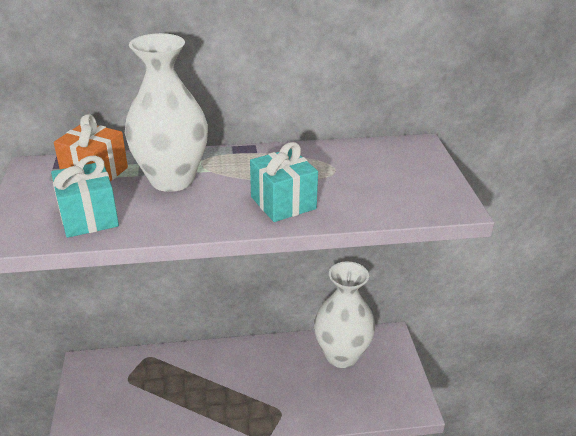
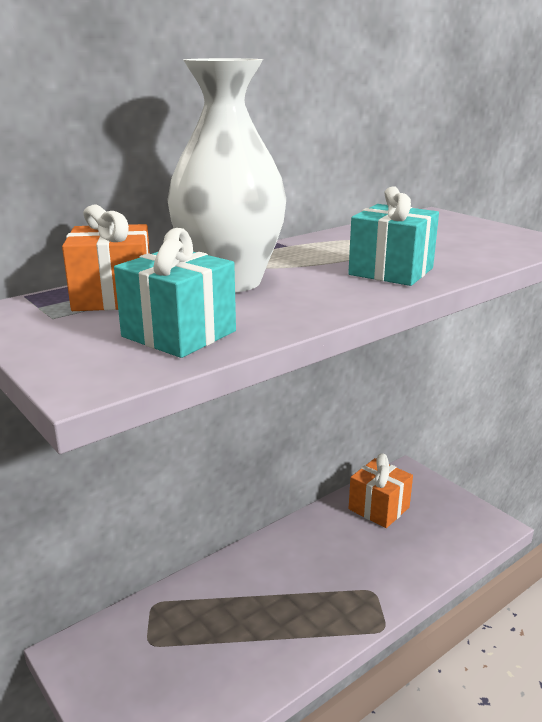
camera: 30 degrees left, 10 degrees down
(341, 355) = (379, 508): white vase -> orange gift

